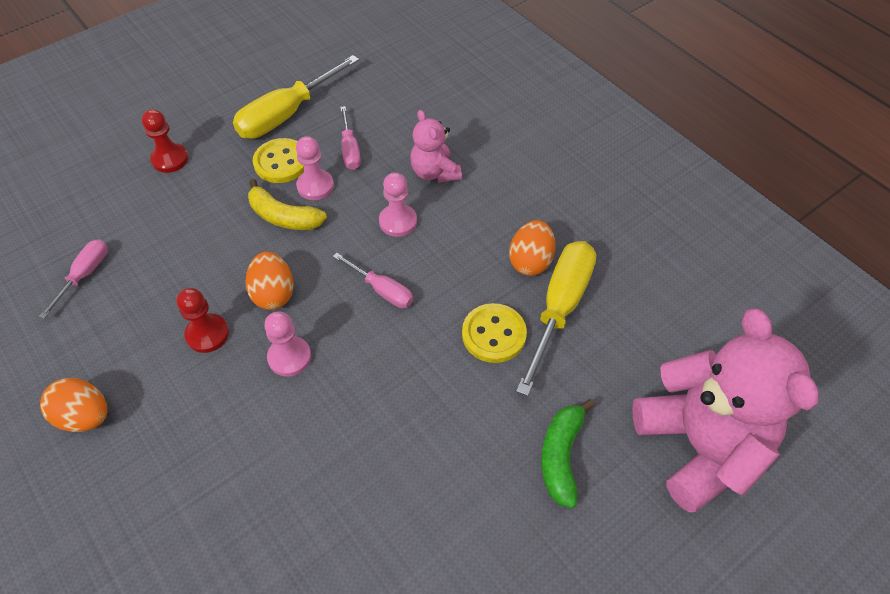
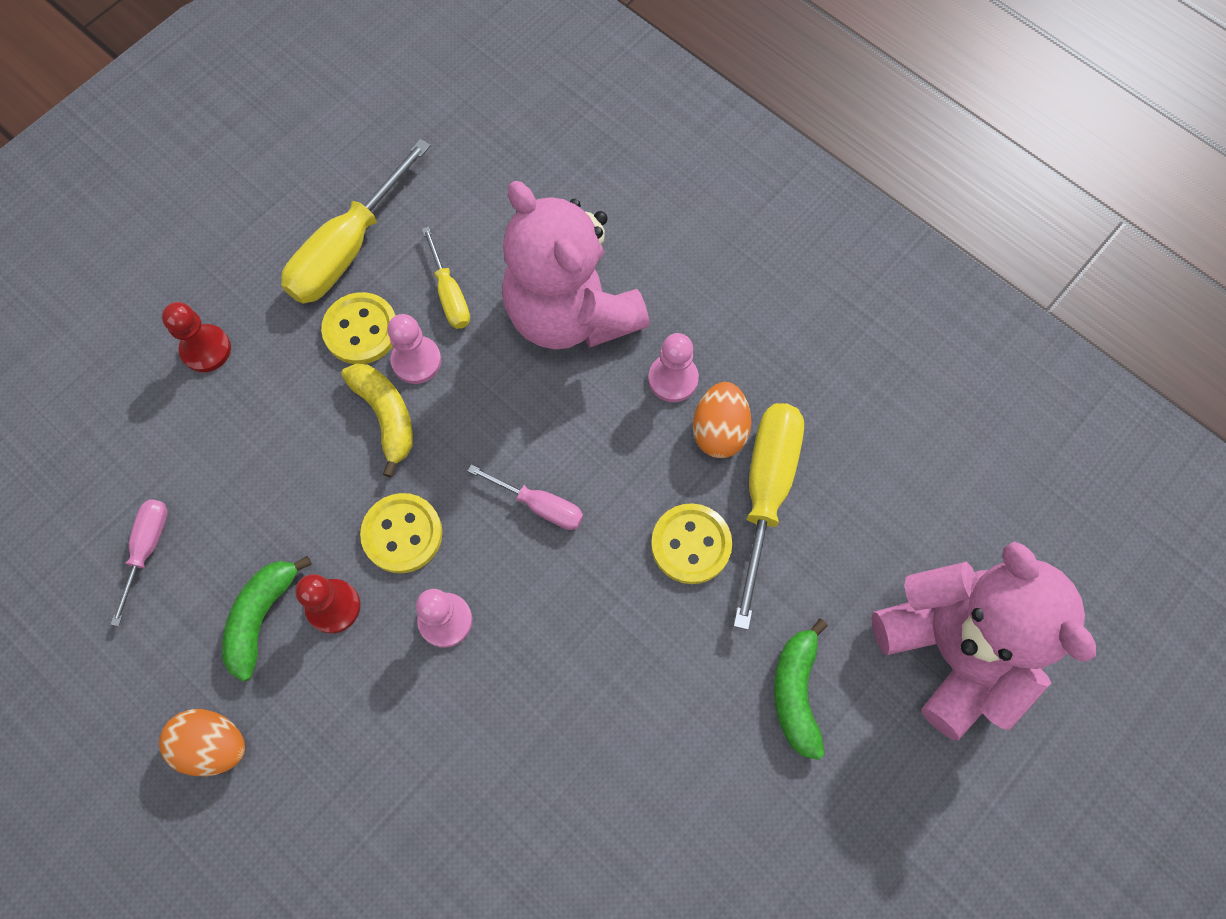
camera: 10 degrees left, 15 degrees up
(151, 333) = (261, 617): none -> green banana
(273, 293) = (402, 534): orange egg -> yellow button
(284, 217) = (386, 416): yellow banana -> yellow banana turned 135 degrees counterclockwise
(350, 150) = (450, 294): pink screwdriver -> yellow screwdriver
(398, 221) = (538, 399): pink pawn -> pink pawn (673, 379)
(434, 172) = (571, 313): pink teddy bear -> pink teddy bear, size x2.00

